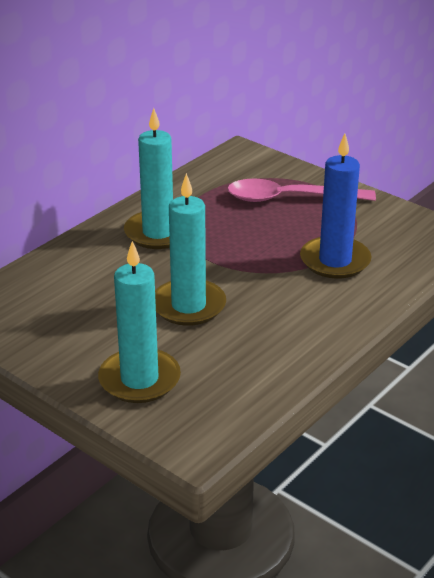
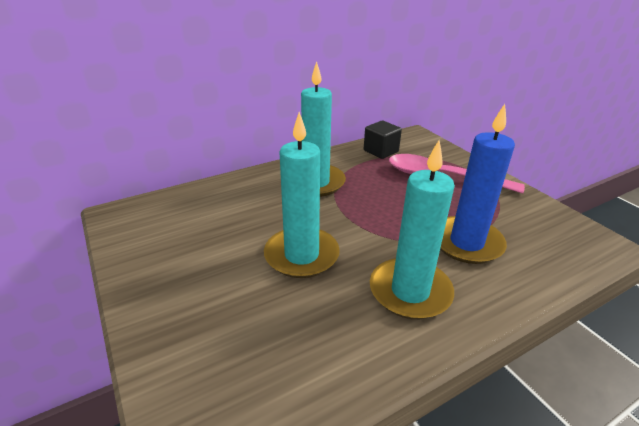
camera: 20 degrees right, 0 degrees up
(139, 379) = (201, 328): turquoise candle -> turquoise candle (410, 291)
(210, 180) = (381, 151): none -> black cube

